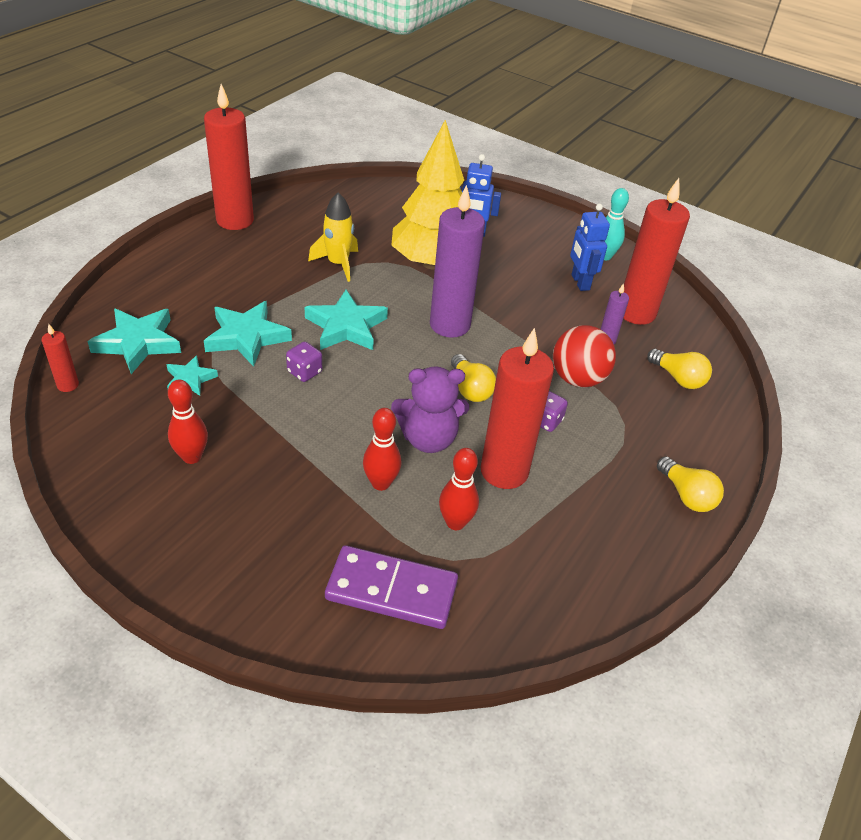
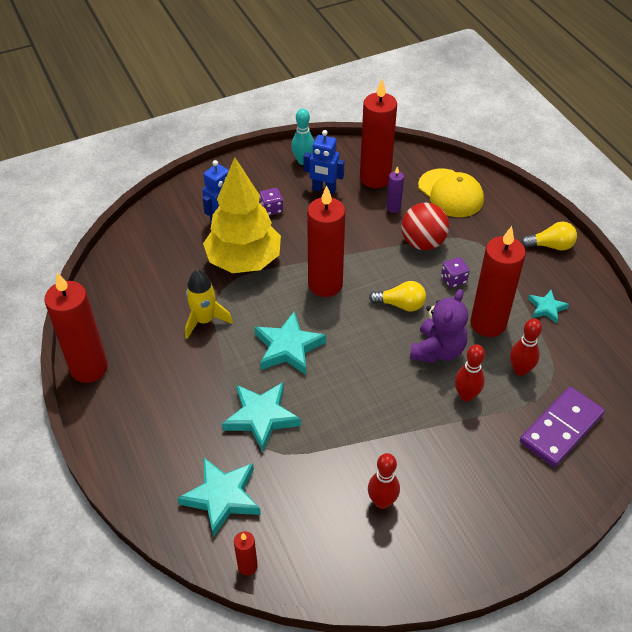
camera: 55 degrees left, 5 degrees up
(190, 379) = (291, 474): turquoise star -> turquoise star (546, 308)
(304, 372) = (326, 395): purple dice -> purple dice (271, 209)
(449, 325) = (325, 284): purple candle -> red candle
(678, 378) = (450, 193): yellow light bulb -> yellow cap

